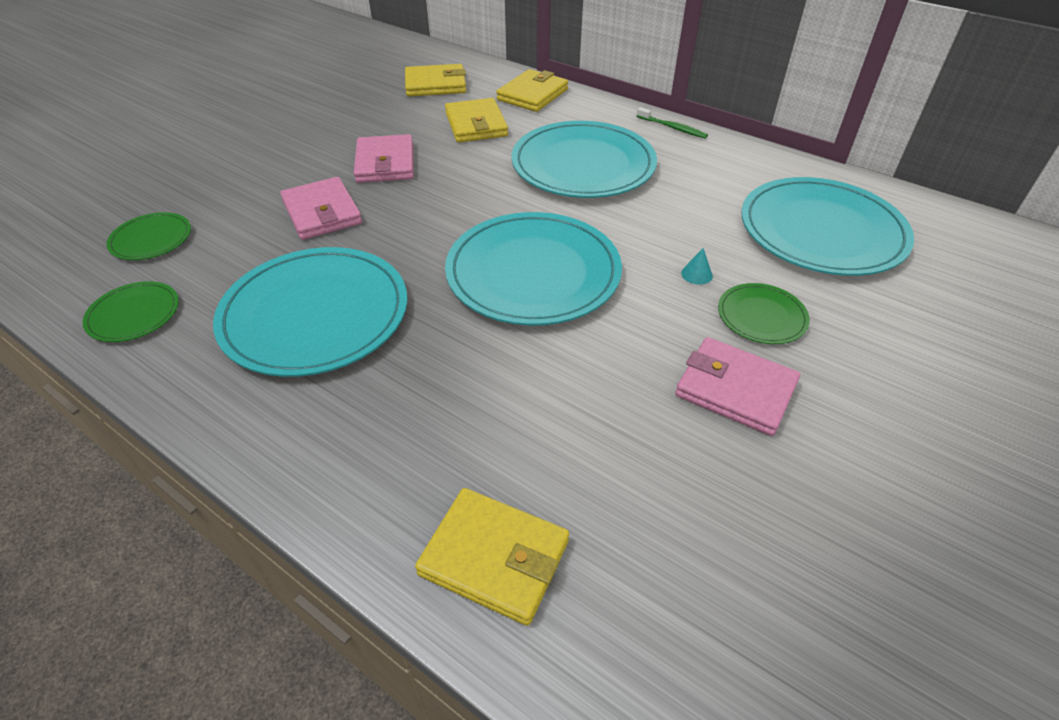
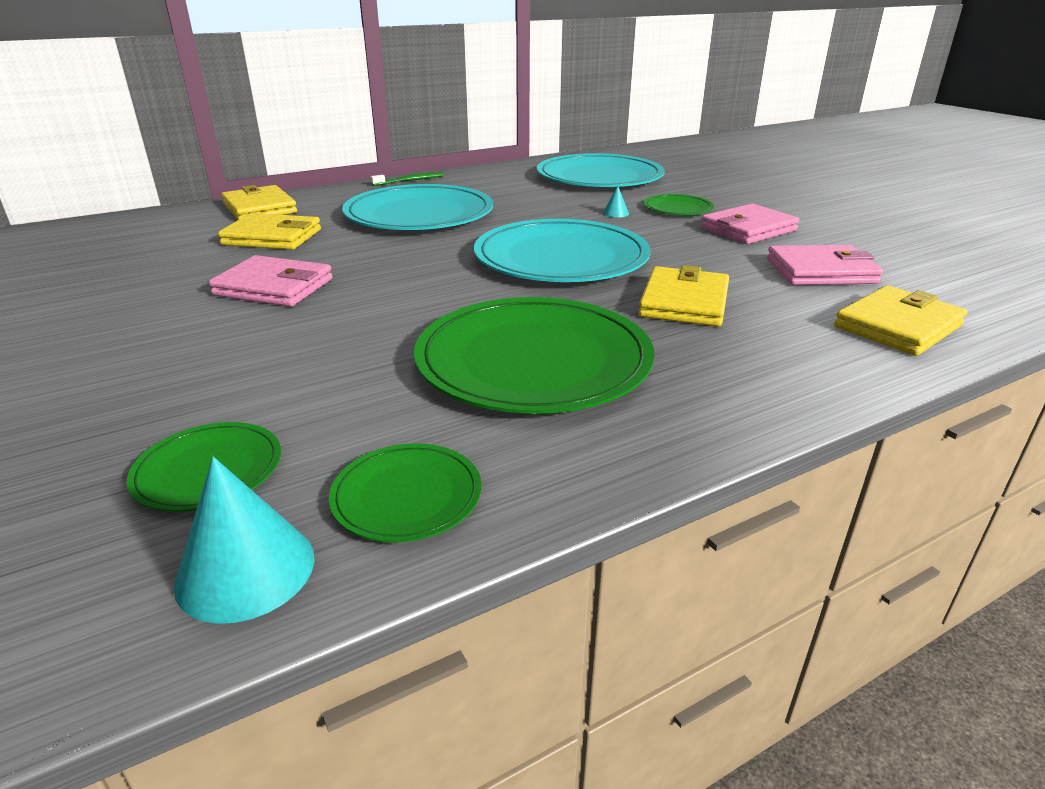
camera: 65 degrees left, 15 degrees down
(69, 286) = (246, 570): none -> turquoise cone
(315, 314) = (533, 360): turquoise plate -> green plate
(322, 212) = (328, 333): pink wallet -> pink wallet (820, 271)
(435, 84) = (143, 240): yellow wallet -> yellow wallet (684, 302)

